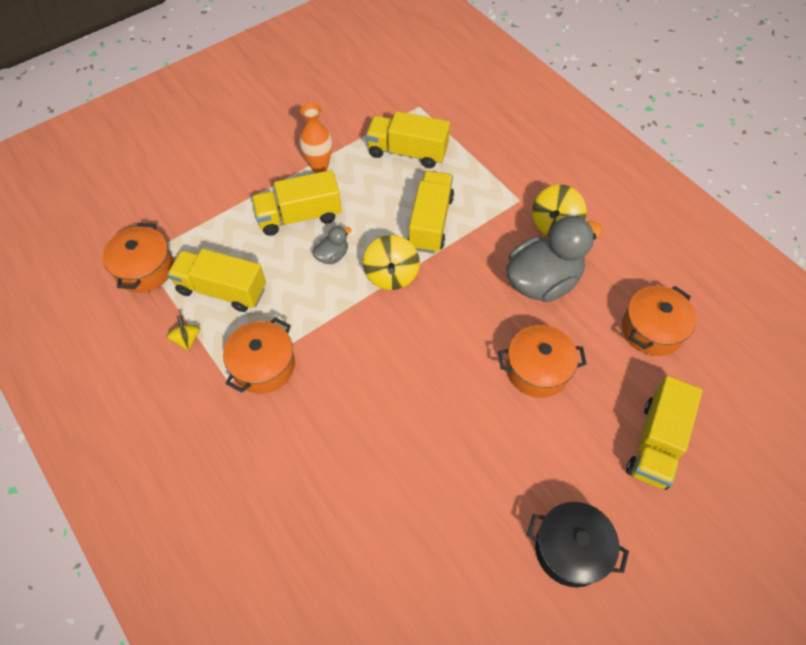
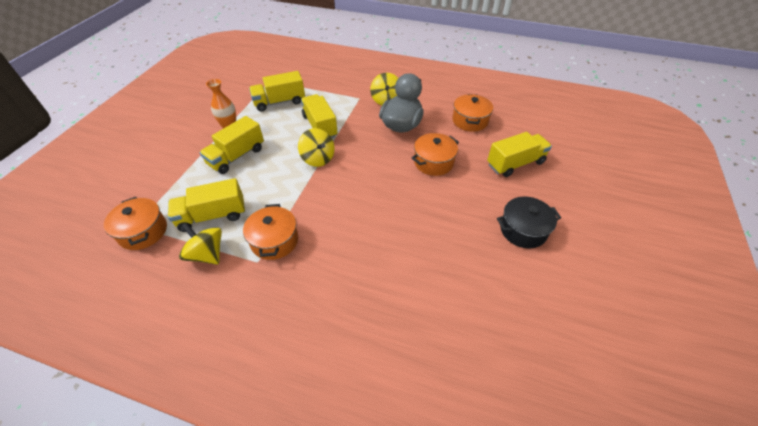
camera: 35 degrees left, 10 degrees down
(187, 339) = (207, 254): yellow spinning top -> yellow spinning top, size x1.77
(332, 255) = (274, 165): grey duck -> none
(656, 443) = (515, 163): yellow truck -> yellow truck turned 105 degrees counterclockwise

